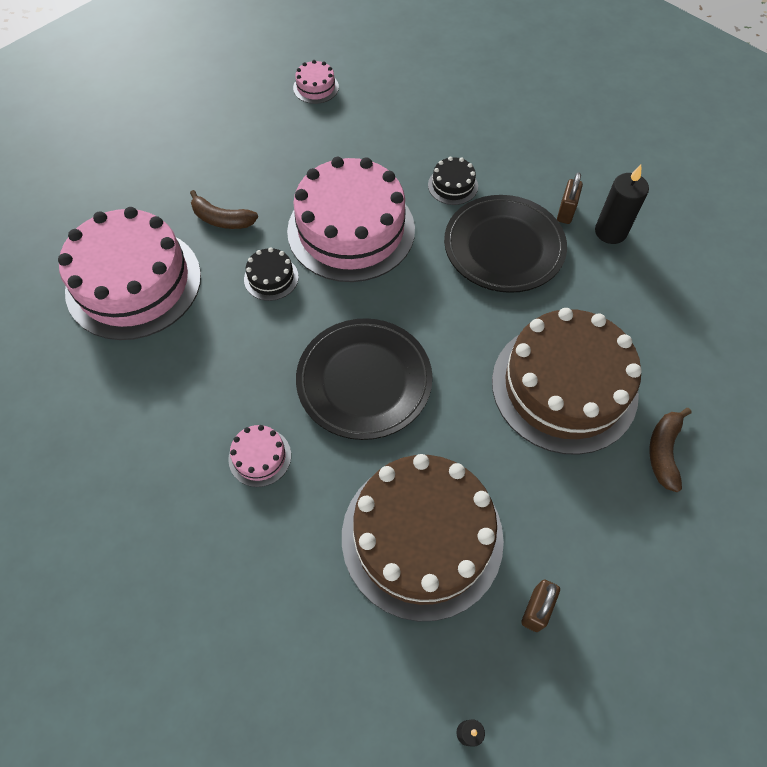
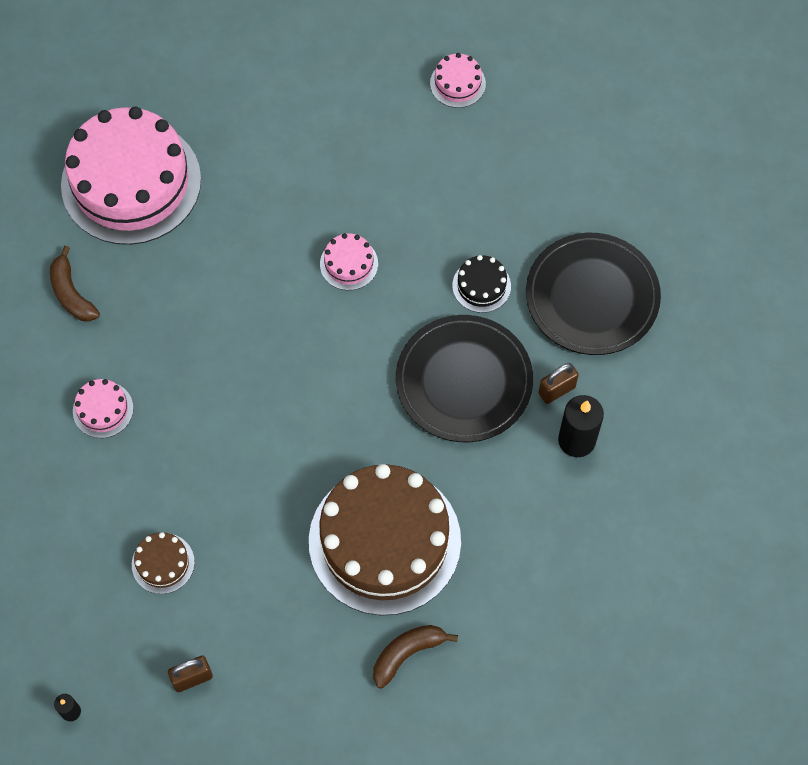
camera: 40 degrees right, 5 degrees up
(222, 219) = (250, 171): brown banana -> brown banana (71, 293)
(271, 278) = (242, 260): black cake -> none
(351, 230) = (349, 264): pink cake -> pink cake, size x0.41
(364, 381) = (233, 410): black plate -> black plate (592, 297)
(422, 537) = (163, 563): brown cake -> brown cake, size x0.41

